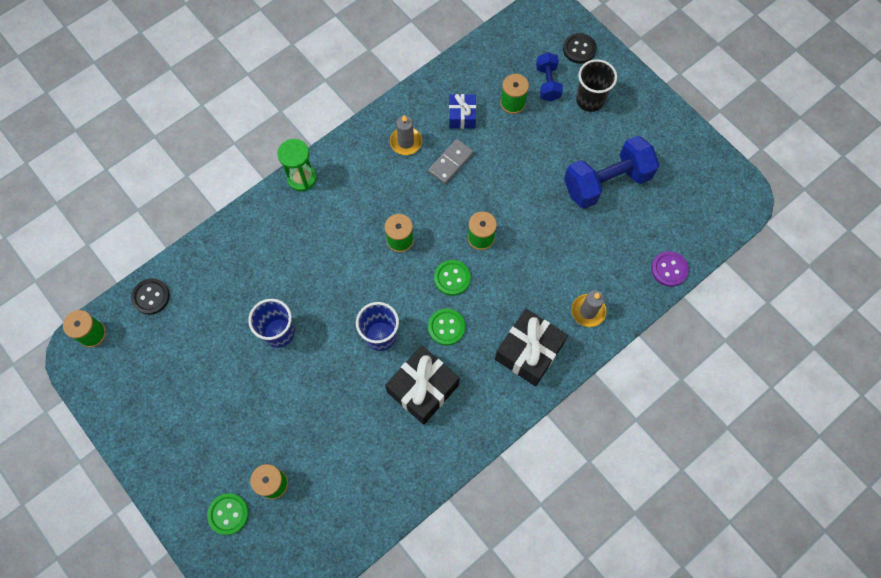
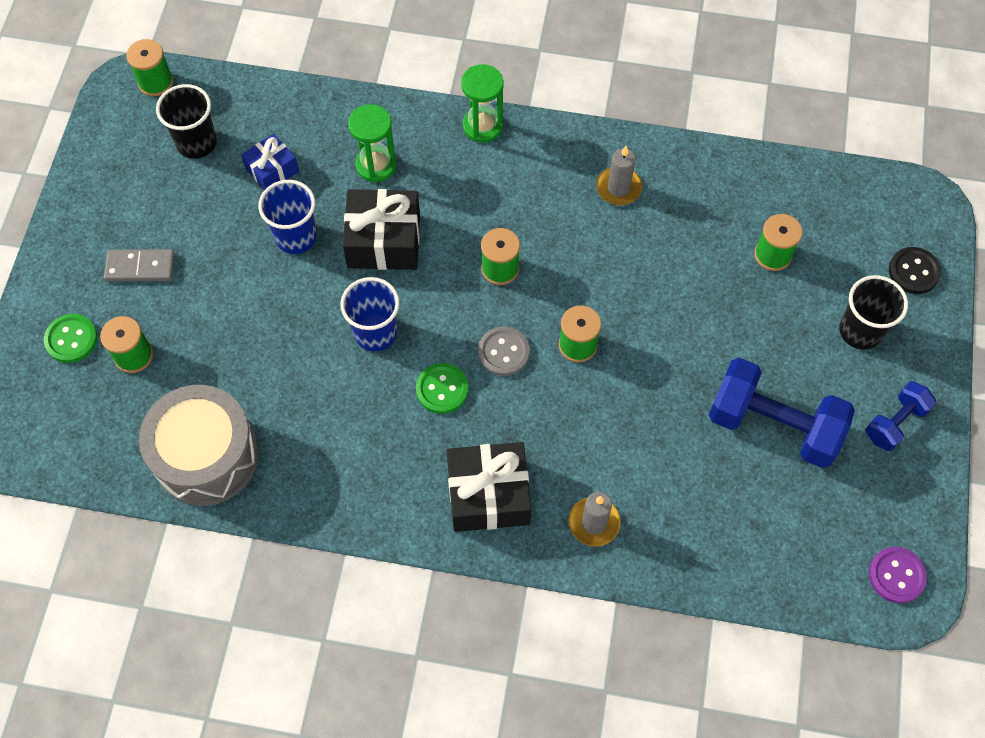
camera: 50 degrees right, 5 degrees down
(151, 297) = (235, 99): black button -> none
(160, 341) = (197, 143): none -> black cup
(273, 253) = (376, 165): none -> green hourglass
(376, 488) = (206, 456): none -> grey drum
(423, 388) = (352, 418): black gift -> black gift (384, 241)
(450, 162) = (637, 248): grey domino -> grey domino (140, 267)
(452, 278) = (503, 352): green button -> grey button
(462, 116) = (704, 217): blue gift -> blue gift (272, 170)
(547, 83) = (834, 271): blue dumbbell -> blue dumbbell (895, 423)
(669, 269) = (730, 576): purple button -> purple button (896, 575)

